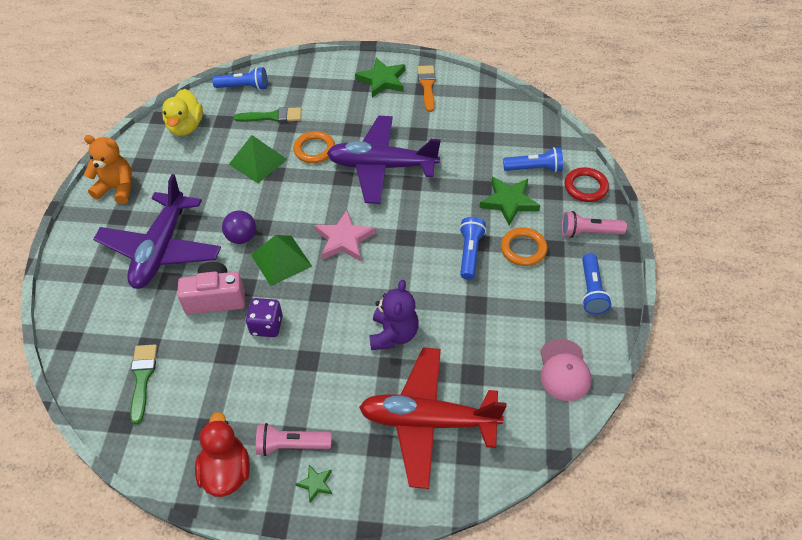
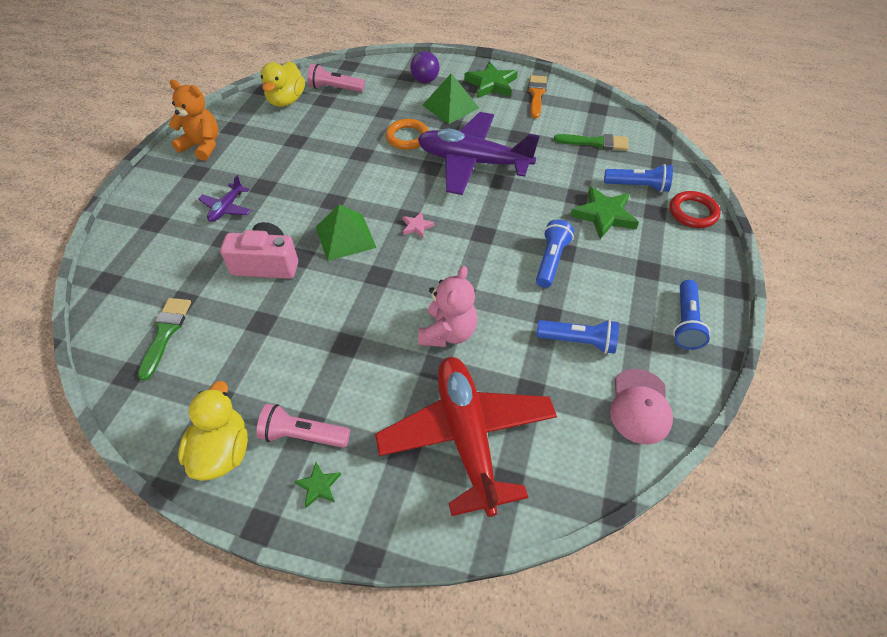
camera: 10 degrees right, 0 degrees up
(161, 249) = (227, 208): purple plane -> purple plane, size x0.43
(226, 471) = (222, 451): red duck -> yellow duck
(242, 237) = (311, 209): purple ball -> purple ball (425, 80)
(244, 87) = (352, 73): blue flashlight -> blue flashlight (579, 341)
(258, 161) = (347, 140): green pyramid -> green pyramid (450, 106)
(266, 325) = (312, 300): purple dice -> none
(273, 116) = (373, 102): green brush -> green brush (596, 143)
(344, 239) = (417, 226): pink star -> pink star, size x0.50
(393, 334) = (448, 332): purple teddy bear -> pink teddy bear
(428, 421) = (467, 437): red plane -> red plane turned 60 degrees clockwise
(523, 249) = (612, 265): orange ring -> none
(588, 232) = (690, 259): pink flashlight -> pink flashlight (335, 89)

